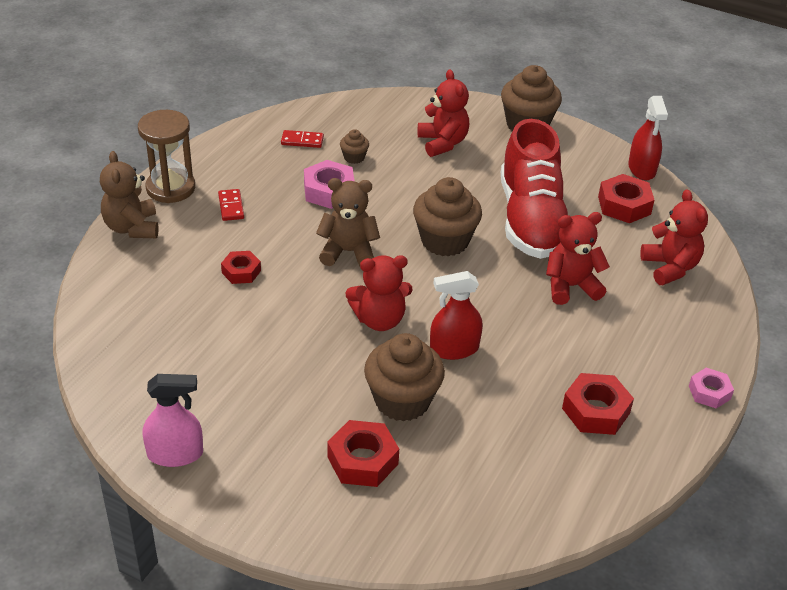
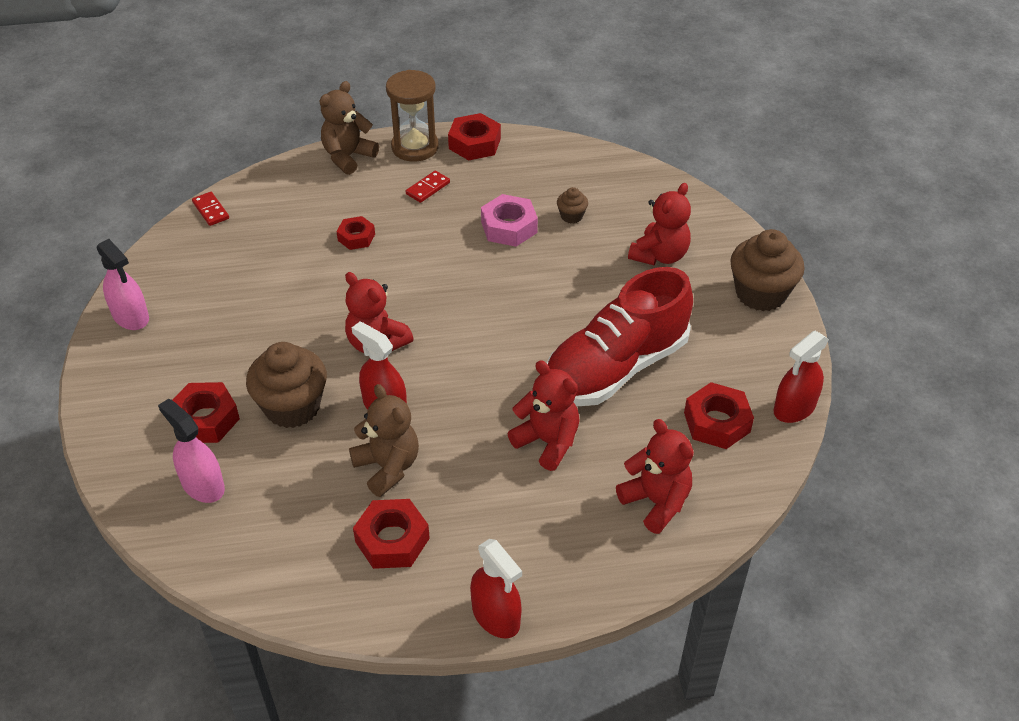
camera: 55 degrees right, 5 degrees up
(209, 158) = (474, 143): none -> red nut
(302, 141) = (558, 176): red domino -> red domino (211, 210)
(348, 252) = (442, 280): brown teddy bear -> brown teddy bear (387, 467)
(439, 495) = (203, 485): none -> pink spray bottle
(445, 241) = (521, 328): brown cupcake -> none
(670, 268) = (656, 502): red teddy bear -> red teddy bear turned 75 degrees counterclockwise
(709, 392) = (496, 616): pink nut -> red spray bottle

